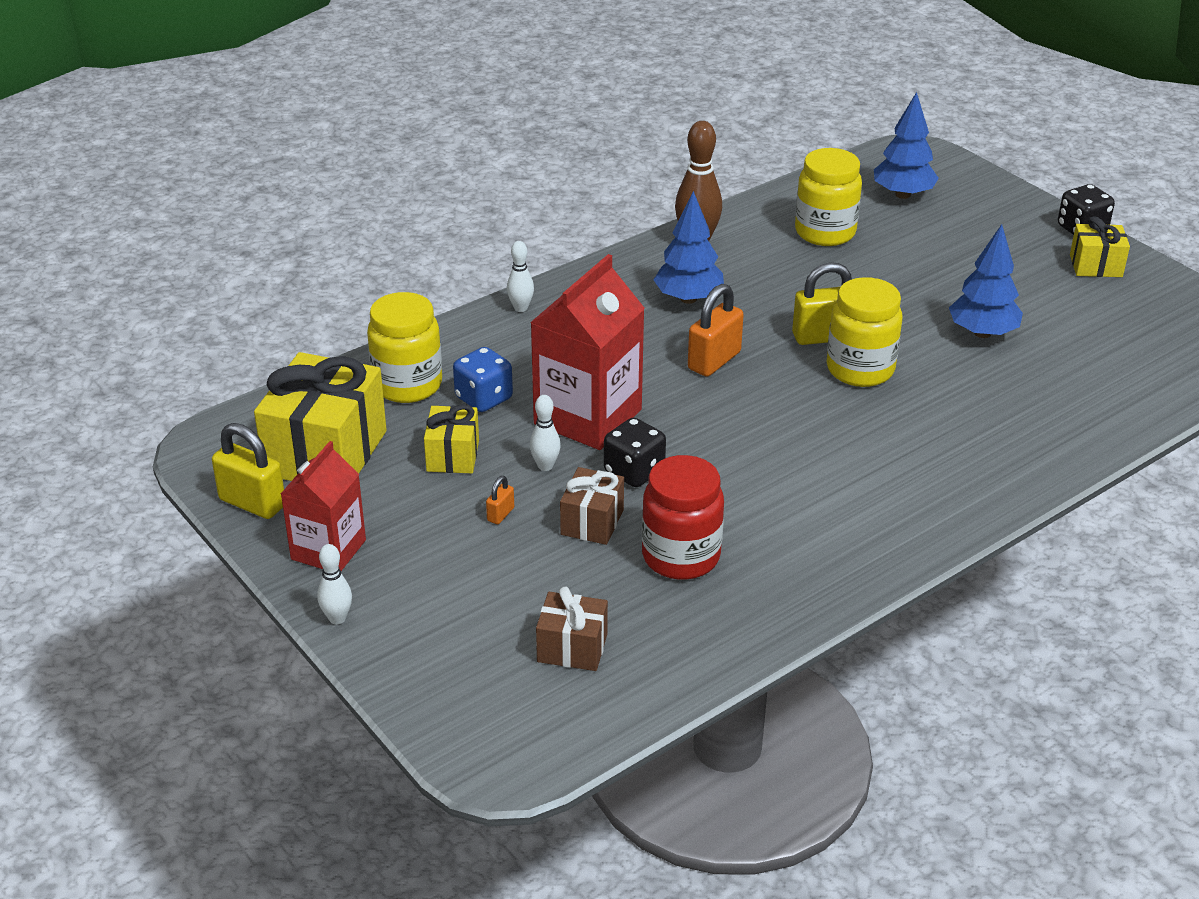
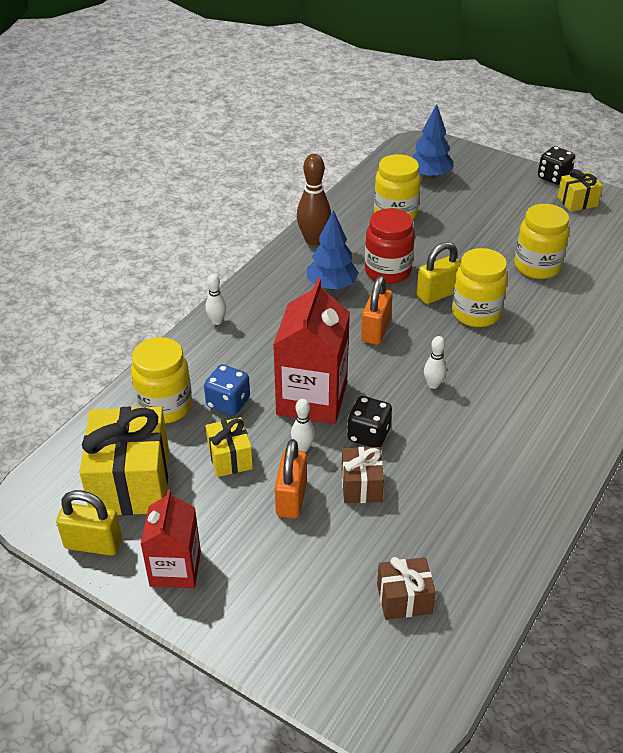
camera: 20 degrees left, 5 degrees up
(337, 618) = (213, 629): white bowling pin -> white bowling pin (433, 385)
(500, 514) = (291, 498): orange padlock -> orange padlock, size x2.09
(681, 556) = (439, 496): red jar -> red jar (387, 271)
(982, 333) = (537, 267): blue tree -> yellow jar

